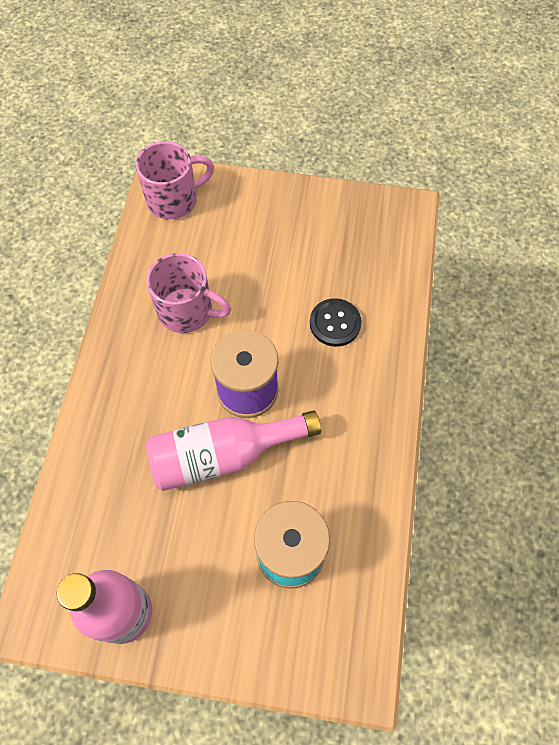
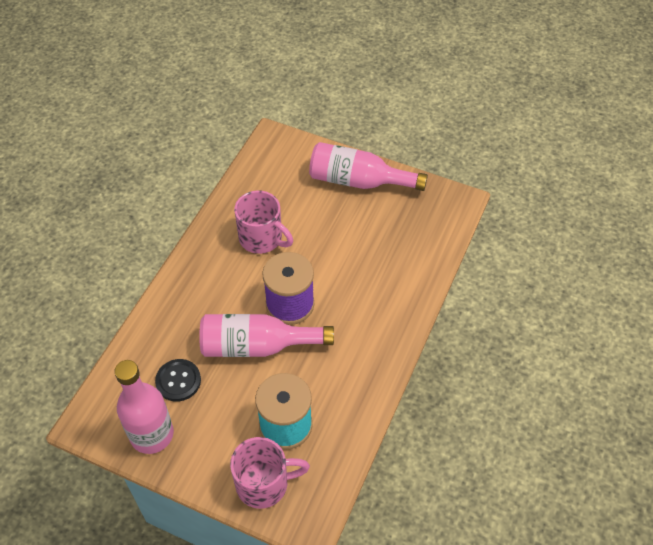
camera: 15 degrees right, 10 degrees down
(174, 199) = (277, 156): pink mug -> pink mug (264, 484)
(282, 211) = (358, 181): none -> pink bottle
(335, 323) = (373, 272): black button -> black button (178, 381)

